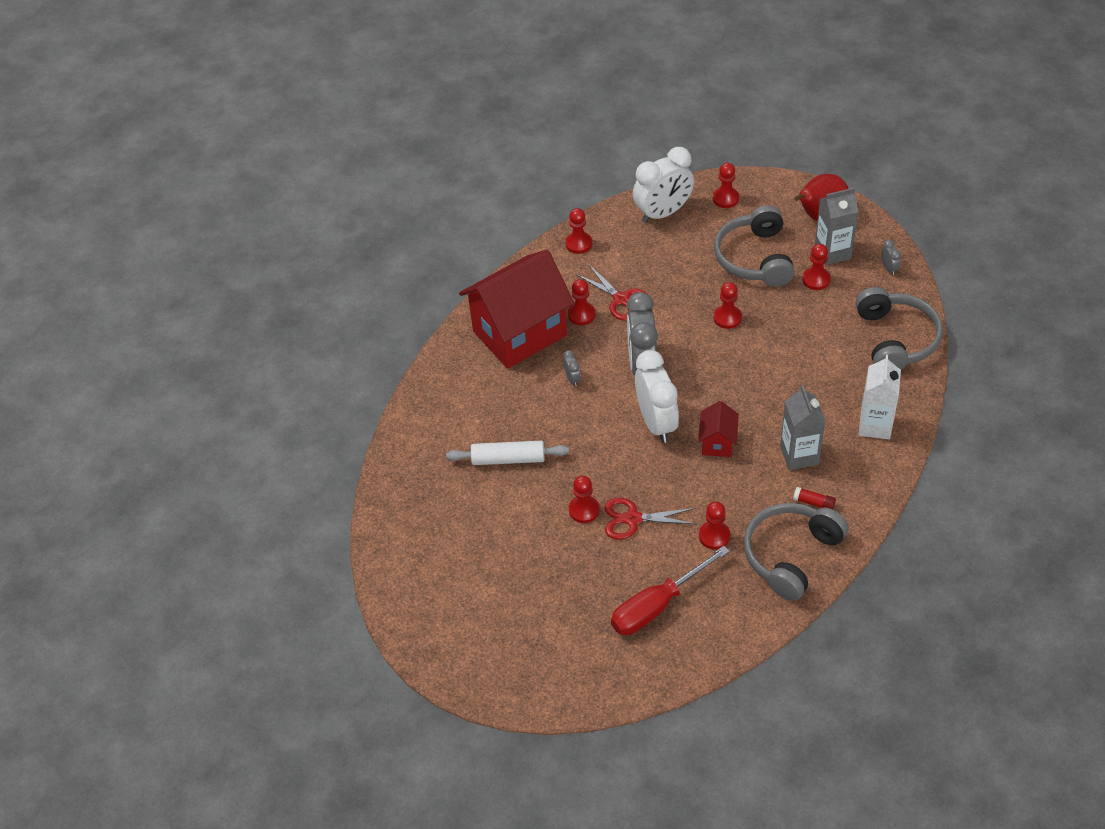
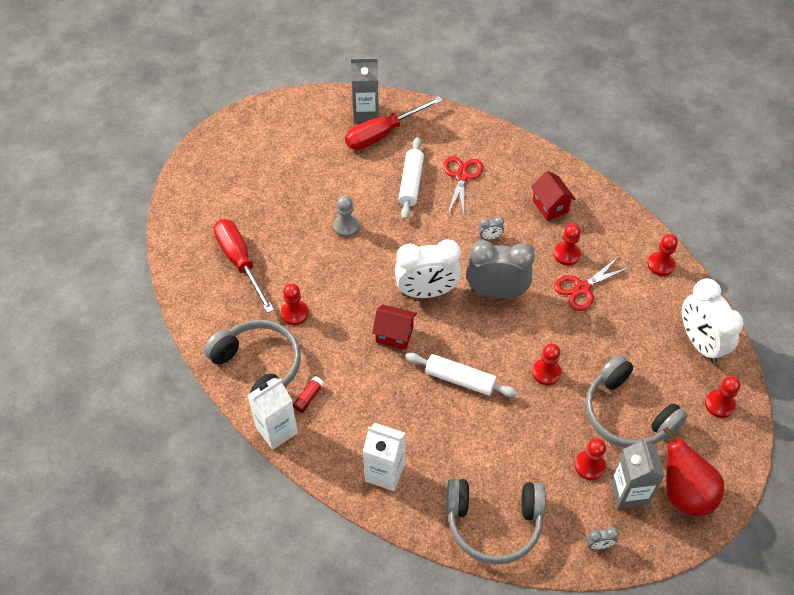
camera: 95 degrees right, 5 degrees up
(435, 498) = (383, 134): none -> red screwdriver
(520, 333) = (550, 206): red house -> red house, size x0.44
(584, 510) = (346, 226): red pawn -> grey pawn
(633, 519) = (328, 258): red scissors -> red scissors (461, 176)
(755, 258) = (627, 414): grey headphones -> grey headphones turned 135 degrees counterclockwise
(755, 382) = (460, 379): none -> white rolling pin
(799, 455) = (364, 398): grey carton -> grey carton (366, 113)
(860, 522) = (277, 430): none -> white carton

